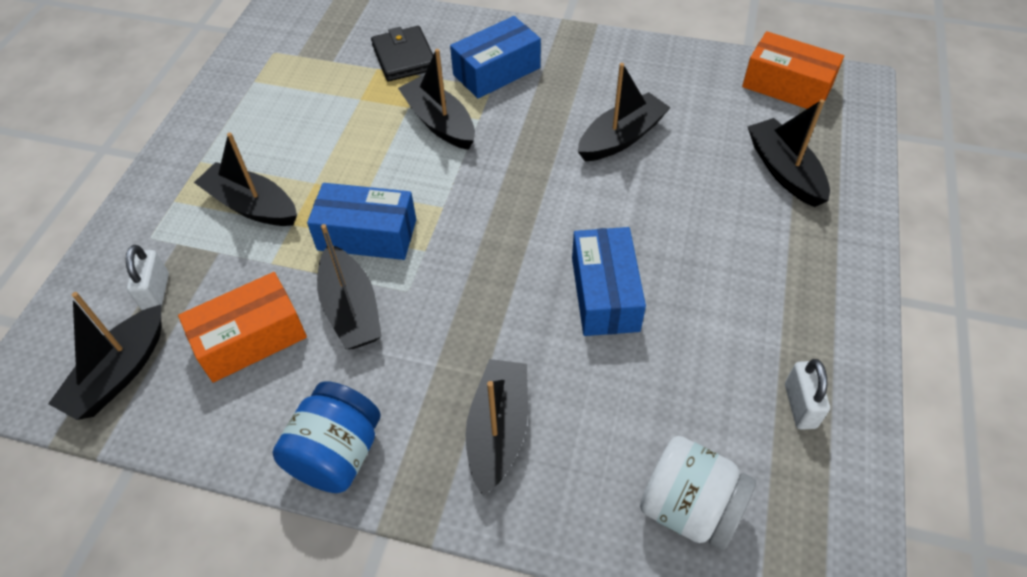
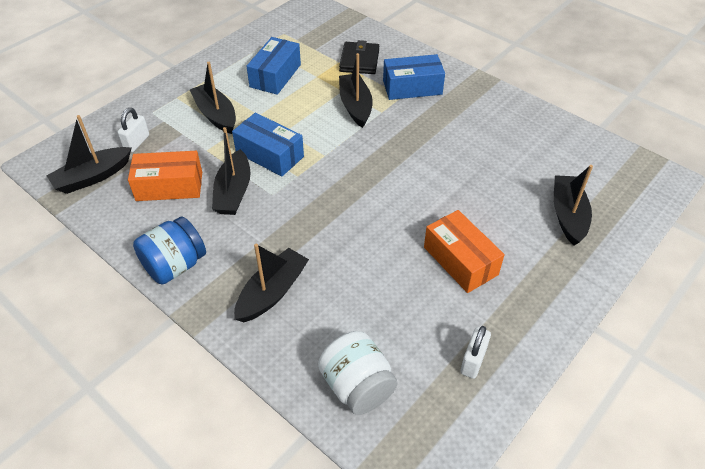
camera: 25 degrees right, 5 degrees down
(605, 294) = (390, 243): blue box -> blue box (275, 76)
(621, 138) = (467, 155): black boat -> none
(787, 86) = (610, 162): orange box -> orange box (460, 260)

